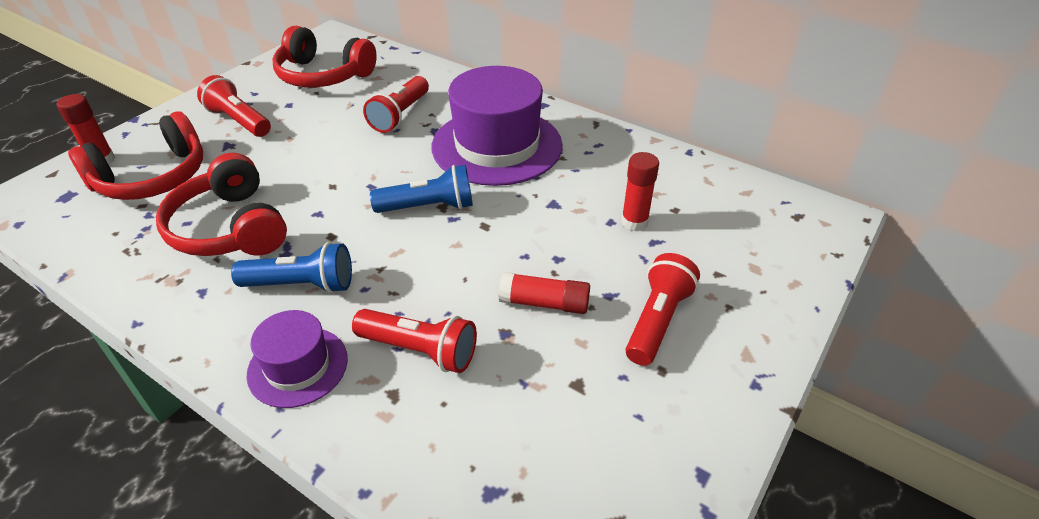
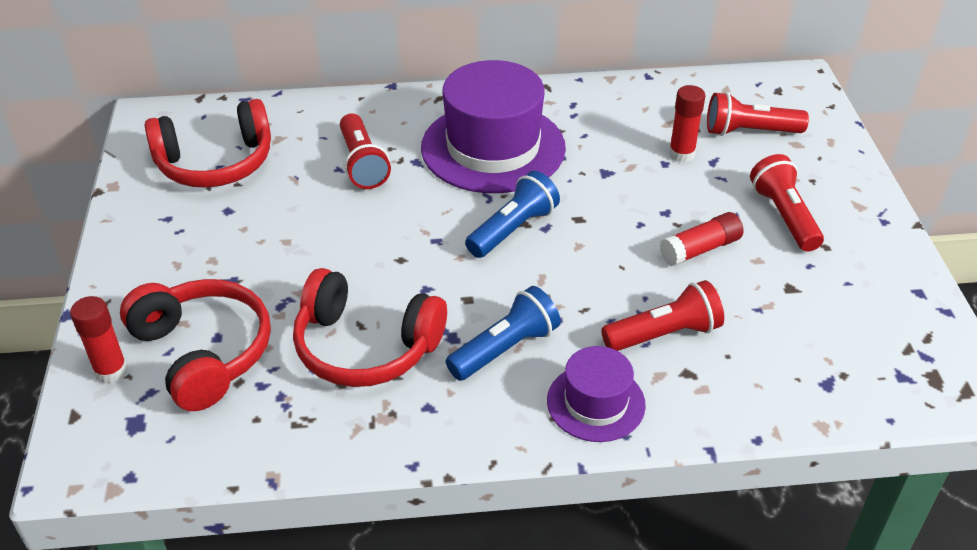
camera: 40 degrees left, 0 degrees up
(153, 177) = (203, 353): red headphones -> red headphones turned 45 degrees counterclockwise
(239, 121) = (201, 253): red flashlight -> red flashlight (749, 132)

